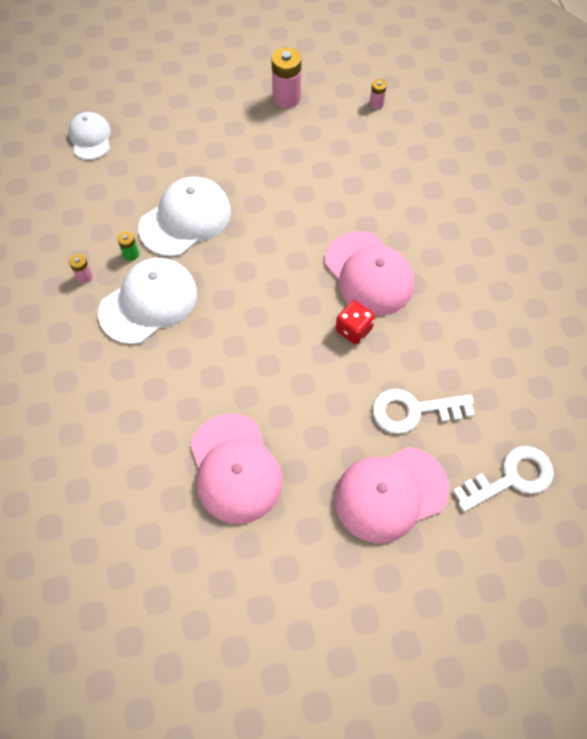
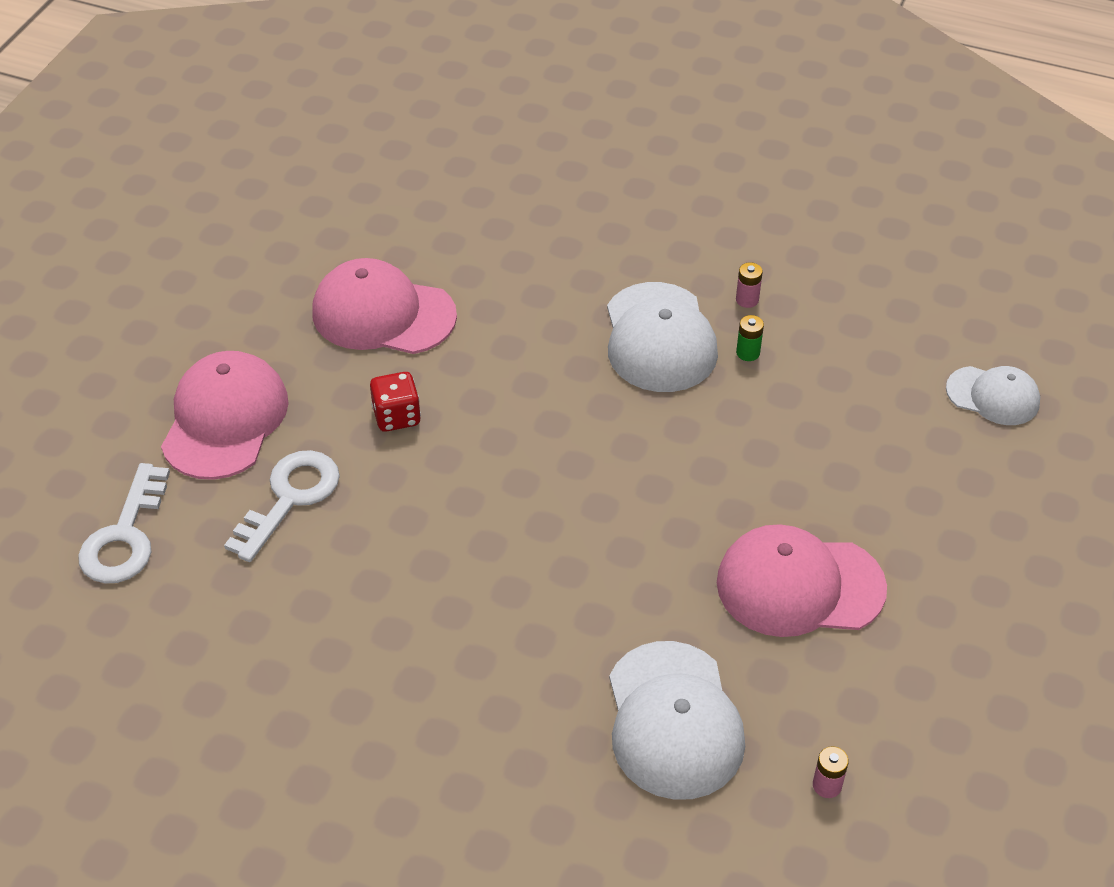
camera: 125 degrees right, 15 degrees down
(185, 219) = (764, 428): white cap -> white cap (674, 720)
(286, 98) = (925, 665): pink battery -> none
(353, 330) = (446, 505): red dice -> red dice (397, 416)
(369, 274) = (512, 571): pink cap -> pink cap (799, 585)

